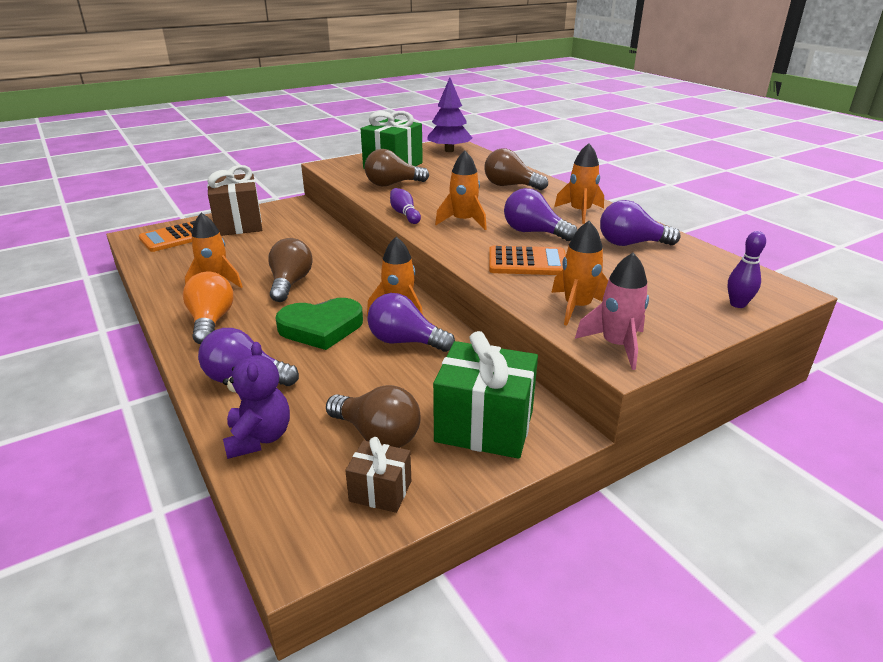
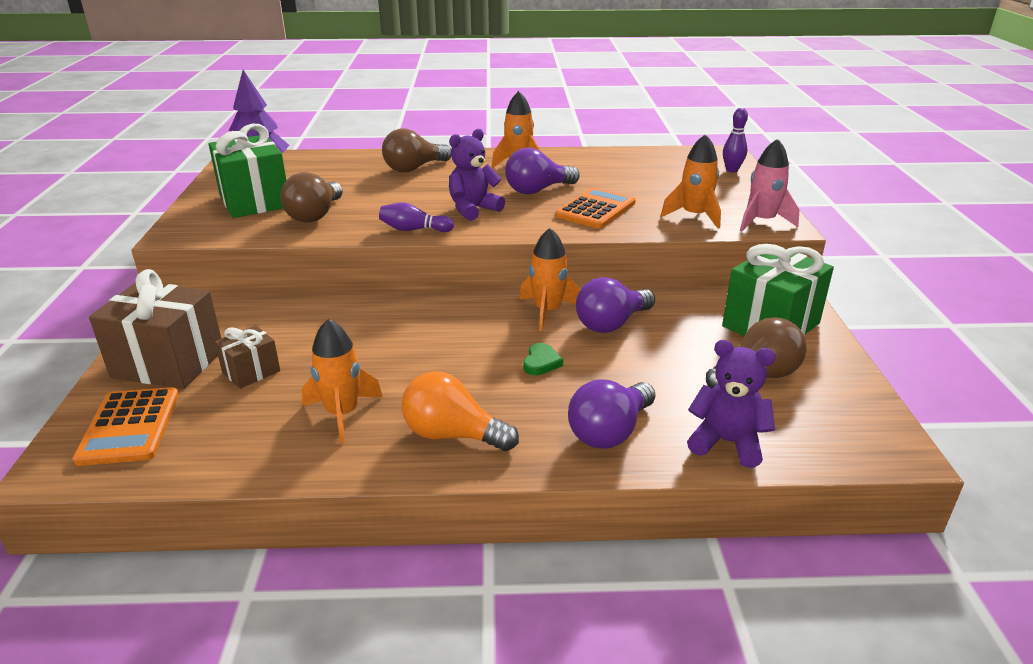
camera: 60 degrees left, 0 degrees up
(290, 283) = (412, 360): brown light bulb -> none
(321, 328) = (541, 362): green heart -> green heart, size x0.45
(380, 491) = (835, 393): brown gift -> brown gift (251, 372)
(463, 221) = (473, 209): orange rocket -> purple teddy bear
(631, 244) = (603, 167): purple light bulb -> none

